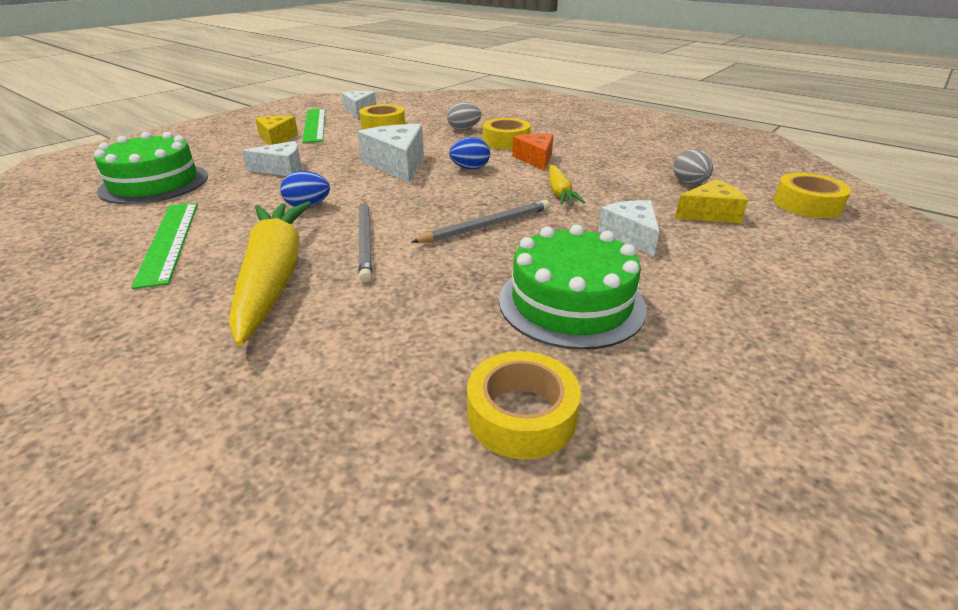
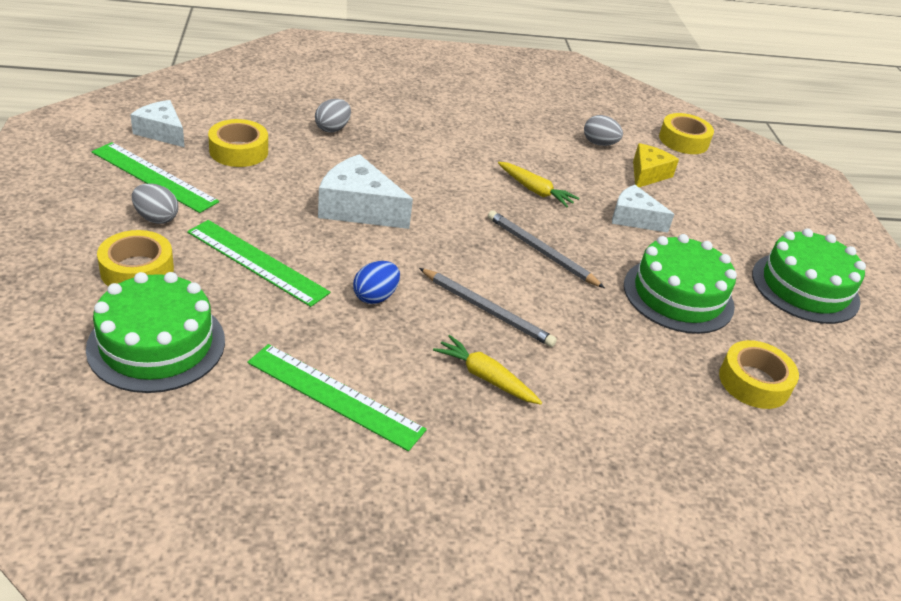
camera: 50 degrees left, 5 degrees up
(274, 276) = (485, 377): yellow carrot -> yellow carrot, size x0.50
(277, 139) = (156, 218): yellow cheese -> grey egg
(281, 169) = (257, 262): white cheese -> green ruler
(470, 168) = (428, 188): blue egg -> none
(487, 225) = (540, 251): grey pencil -> grey pencil turned 60 degrees counterclockwise
(506, 141) = (399, 135): yellow tape -> yellow tape (137, 270)
(535, 159) = (460, 154): orange cheese -> none
(781, 368) = (805, 287): none -> green cake

